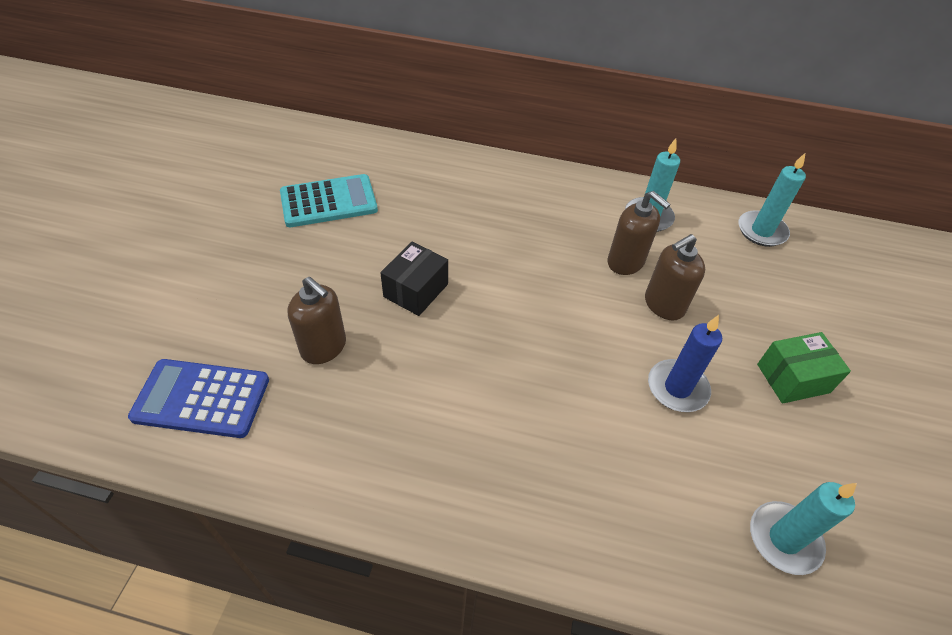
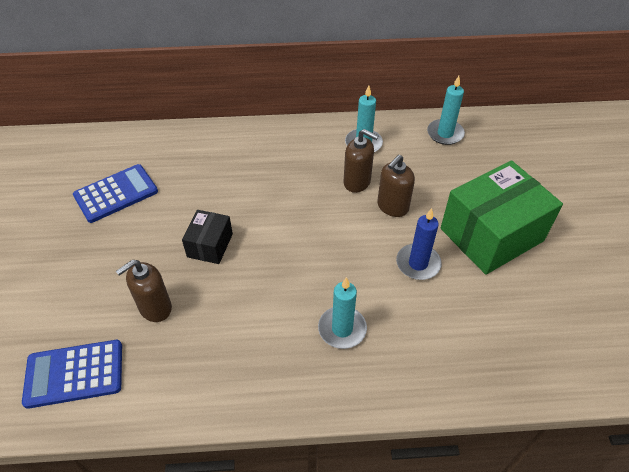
camera: 15 degrees left, 0 degrees up
(324, 347) = (155, 308): brown soap dispenser -> brown soap dispenser turned 120 degrees clockwise
(329, 202) = (116, 194): turquoise calculator -> blue calculator
(784, 539) = (512, 343): turquoise candle -> turquoise candle (342, 329)
(793, 378) = (491, 235): green box -> green box, size x2.01

